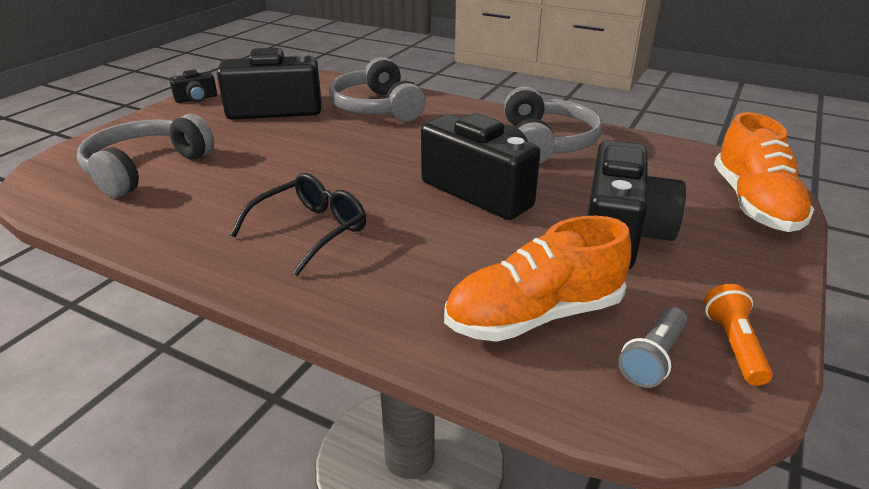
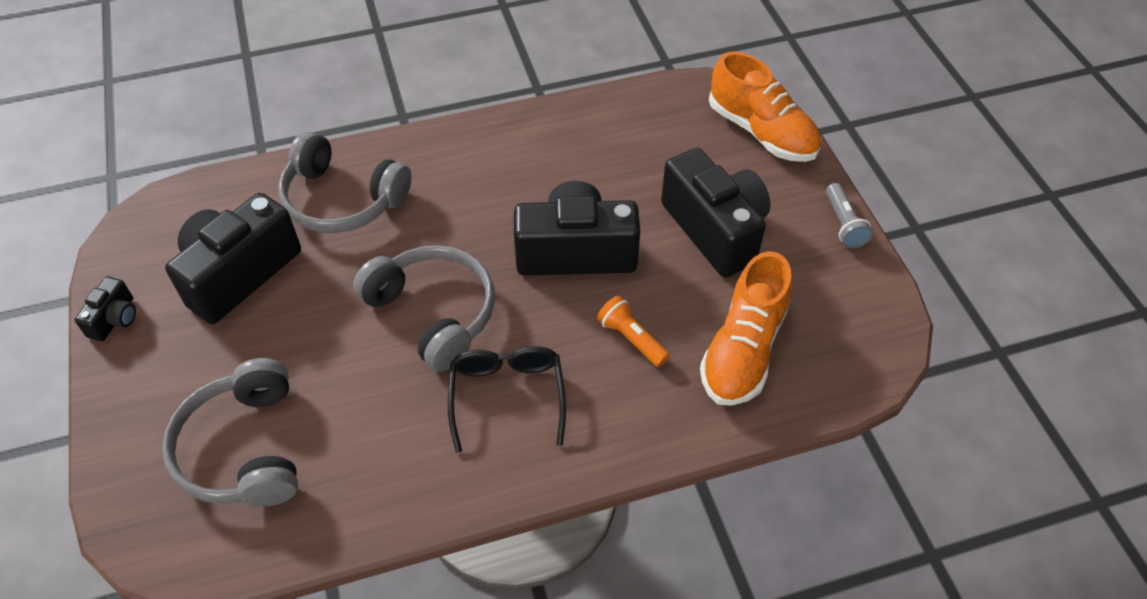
camera: 45 degrees left, 20 degrees up
(546, 143) = (554, 152): grey headphones -> grey headphones (433, 313)
(653, 358) = (832, 330): grey flashlight -> grey flashlight (843, 224)
(733, 345) = (859, 285): orange flashlight -> orange flashlight (631, 339)

